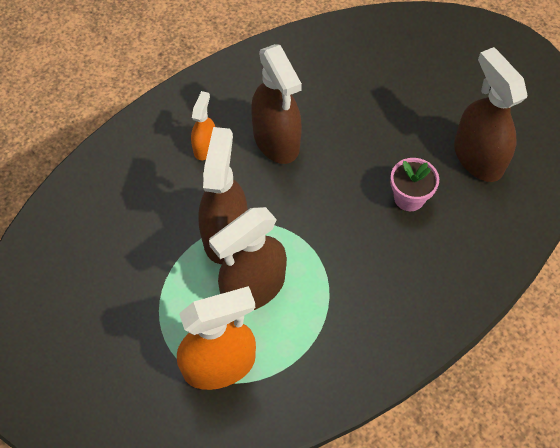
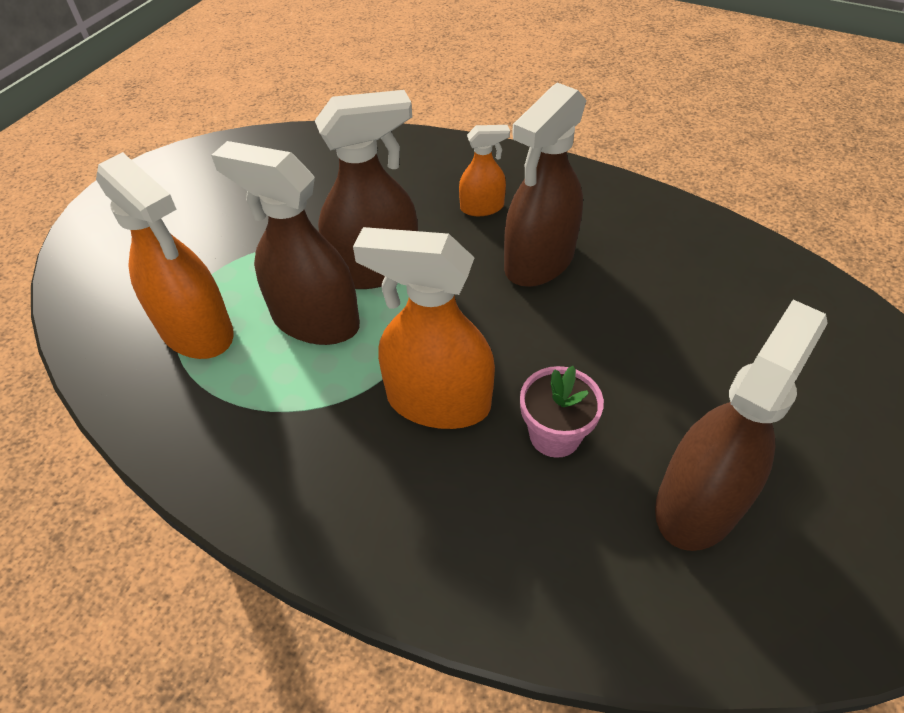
camera: 65 degrees right, 10 degrees down
(357, 244) = (438, 401): none -> orange spray bottle

